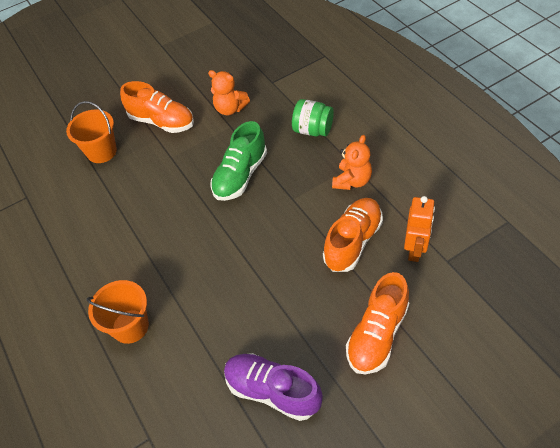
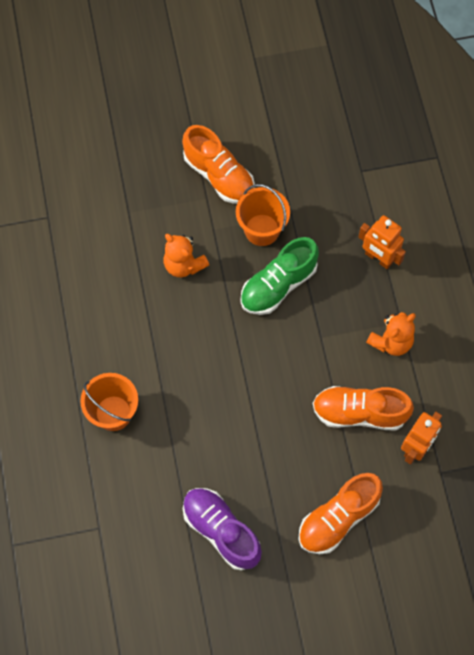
camera: 15 degrees right, 15 degrees up
(101, 151) = (142, 190): orange bucket -> orange bucket (262, 230)
(230, 109) = (300, 190): orange teddy bear -> orange teddy bear (184, 264)
(313, 130) = (378, 258): green jar -> orange robot
(353, 242) = (359, 413): orange shoe -> orange shoe turned 135 degrees counterclockwise

